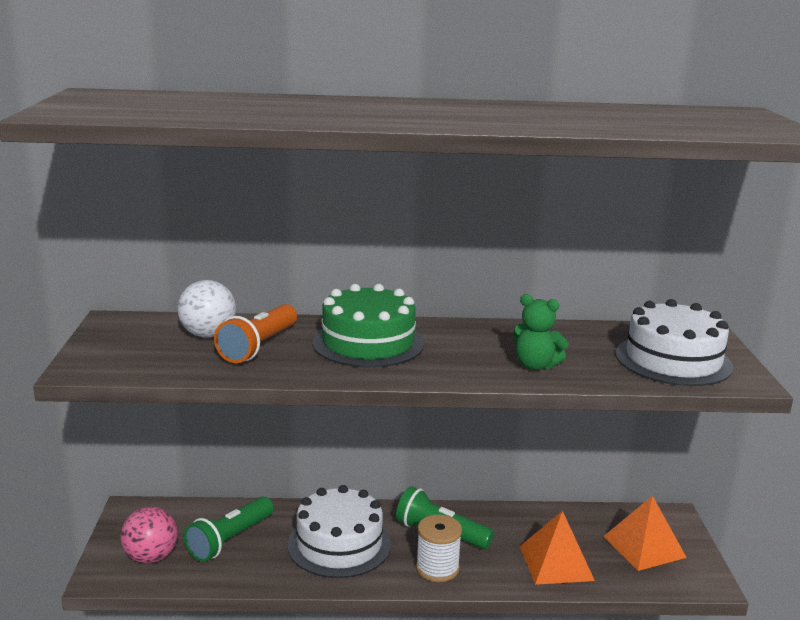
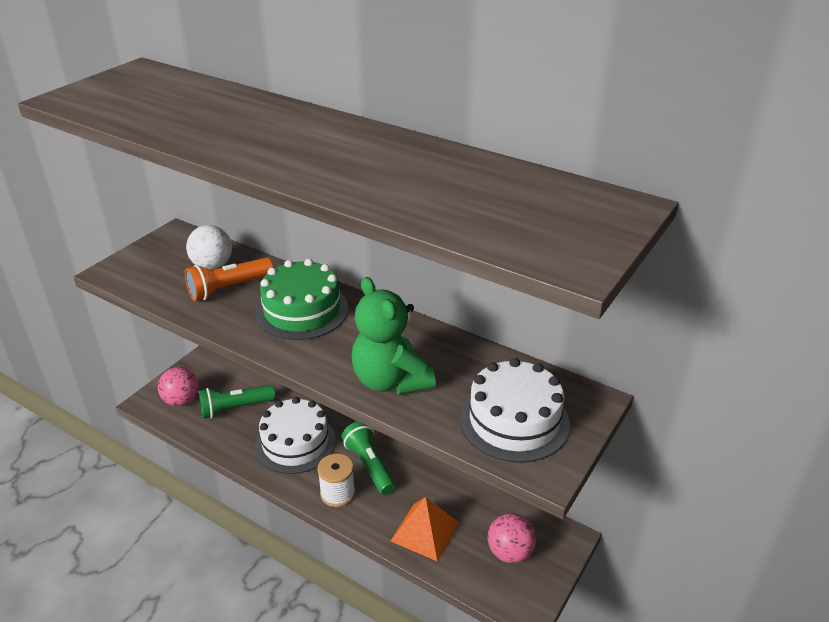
camera: 35 degrees right, 15 degrees up
(535, 365) = (391, 381): green teddy bear -> green teddy bear, size x1.70
(644, 546) = (509, 552): orange pyramid -> pink ball

